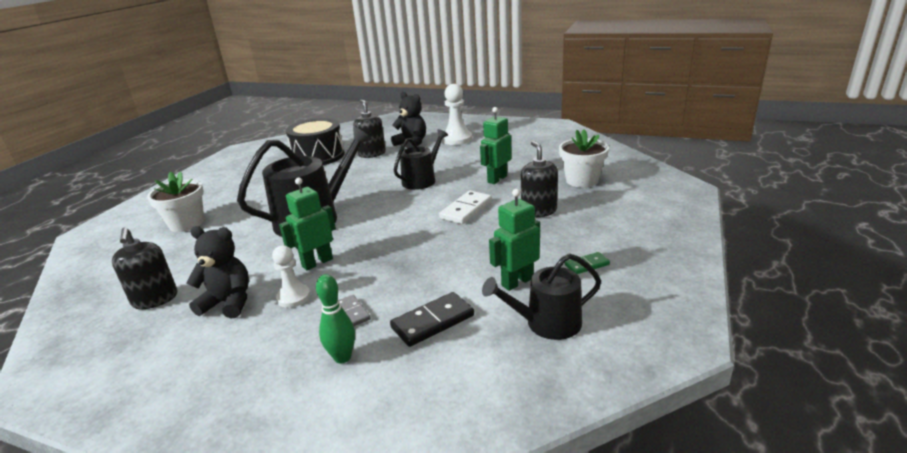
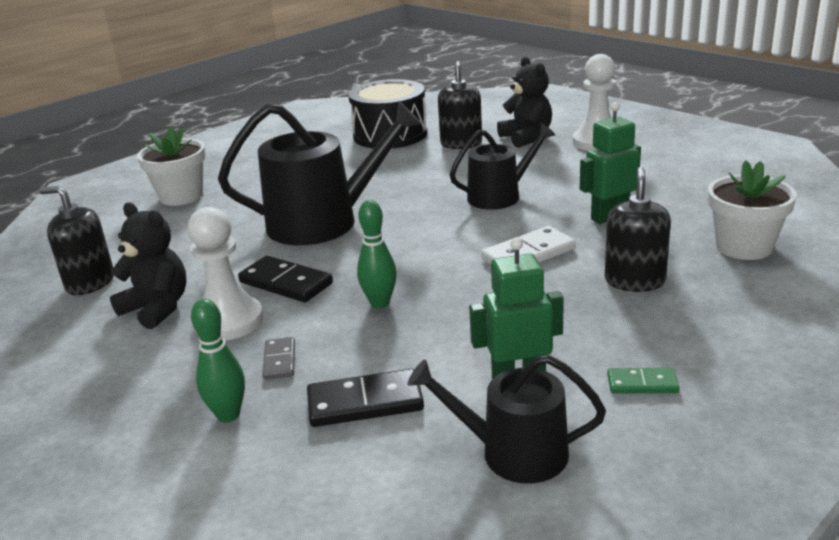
camera: 25 degrees right, 0 degrees up
(155, 299) = (90, 283): black soap dispenser -> black soap dispenser turned 105 degrees clockwise
(293, 297) = (229, 321): white pawn -> white pawn, size x1.54
(317, 262) = (286, 283): green robot -> black domino
(394, 259) = (380, 303): none -> green bowling pin

